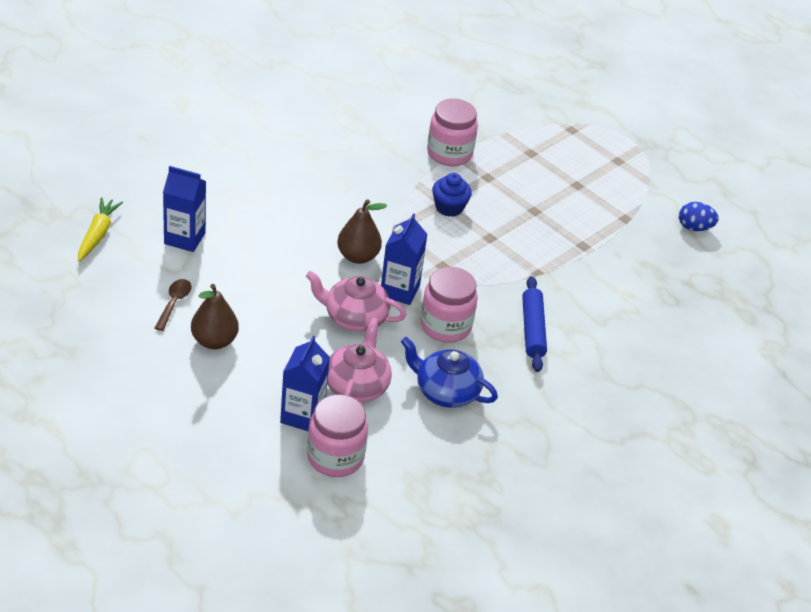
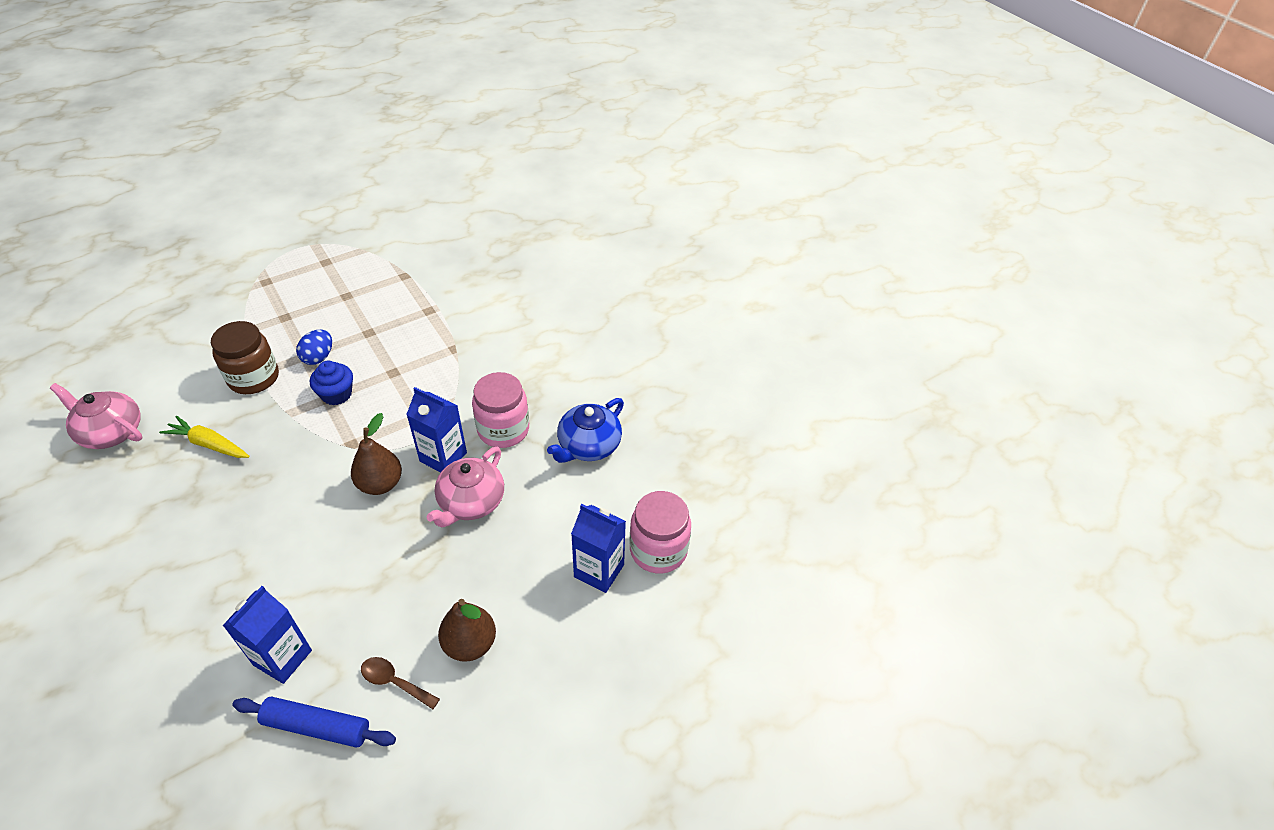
camera: 75 degrees left, 5 degrees up
(97, 234) = (231, 769): yellow carrot -> yellow carrot (209, 444)
(357, 385) = (566, 516): pink teapot -> pink teapot (111, 432)
(449, 153) = (254, 378): pink jar -> brown jar
(532, 329) = (525, 368): blue rolling pin -> blue rolling pin (317, 727)
(694, 228) = (432, 238): blue egg -> blue egg (318, 357)

